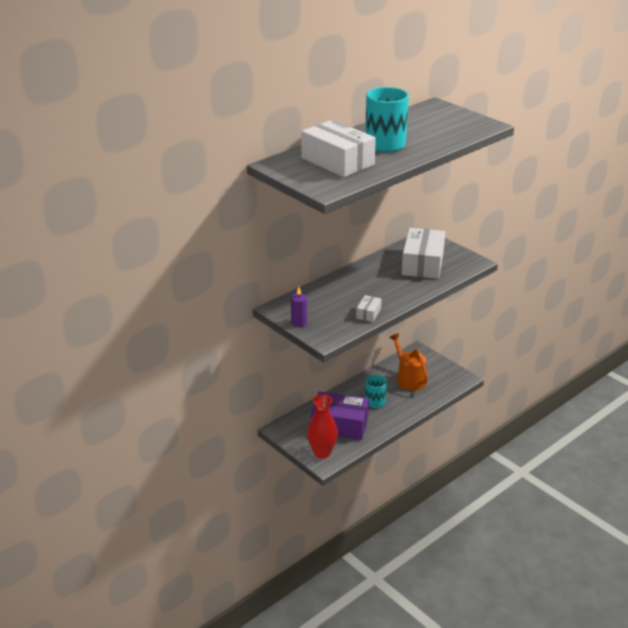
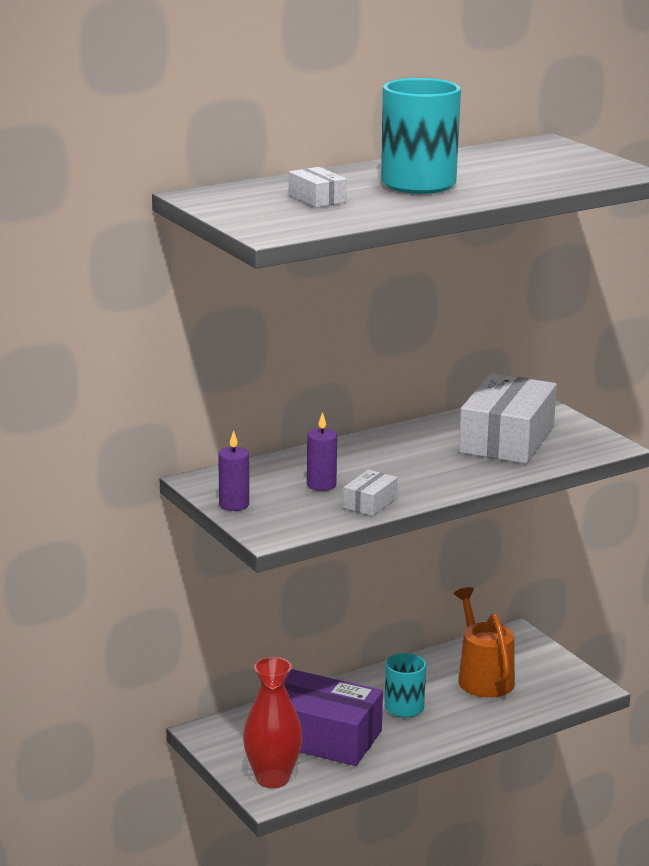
camera: 10 degrees right, 10 degrees down
(337, 161) = (317, 199): white box -> white box, size x0.45
(339, 304) = (321, 485): none -> purple candle

